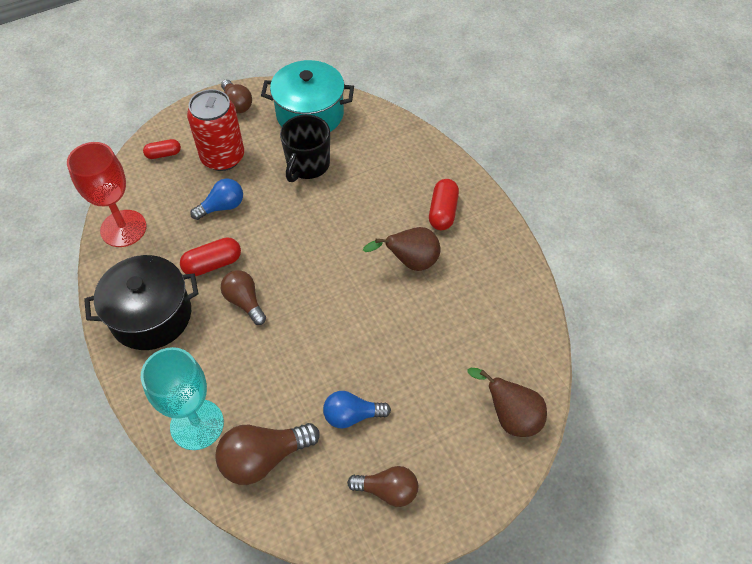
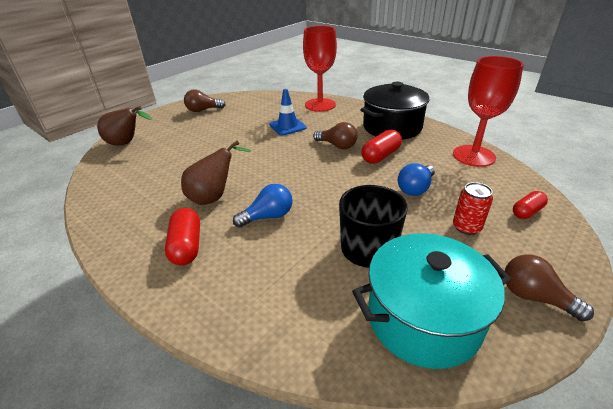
camera: 160 degrees right, 20 degrees down
(197, 424) = (320, 105): turquoise goblet -> red goblet
(223, 157) = (466, 227): red can -> red can, size x0.52
(264, 458) = (275, 105): brown light bulb -> none
(279, 374) = (287, 126): none -> blue traffic cone
(352, 415) = (233, 124): blue light bulb -> blue light bulb (268, 216)

